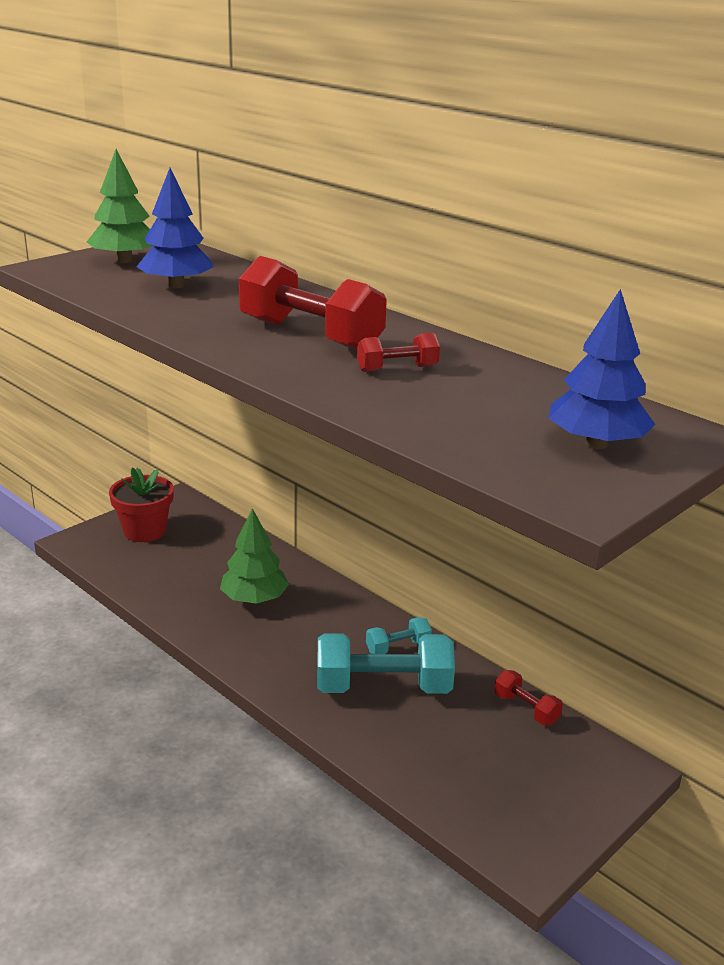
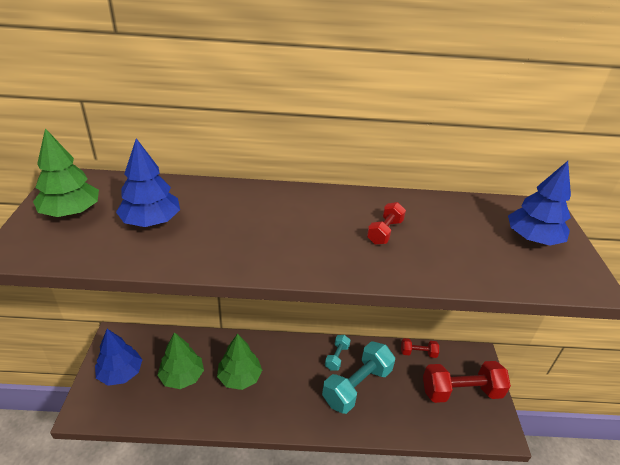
camera: 45 degrees left, 10 degrees up
(144, 531) = (121, 373): red flower pot -> blue tree
(197, 565) = (182, 376): none -> green tree
(310, 335) = (303, 228): red dumbbell -> red dumbbell (461, 391)

